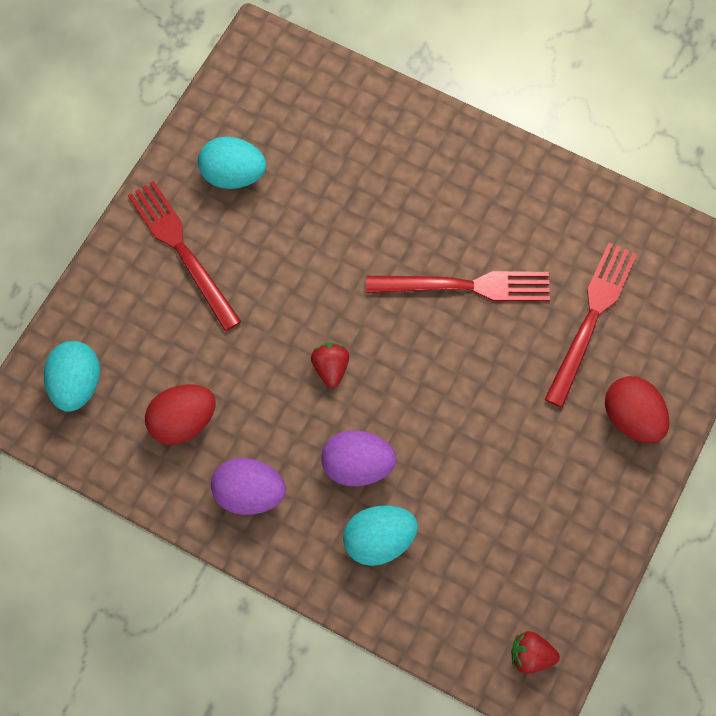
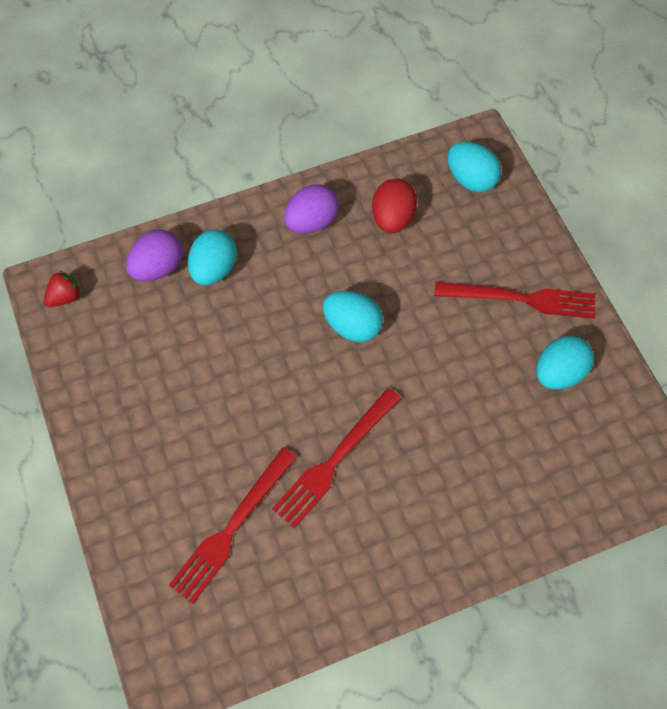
camera: 130 degrees right, 5 degrees down
(331, 368) = (352, 326): red strawberry -> turquoise egg
(357, 465) = (272, 292): purple egg -> purple egg (158, 268)
(591, 318) = (232, 528): red fork -> red fork turned 60 degrees clockwise
(631, 418) = (138, 488): red egg -> none

